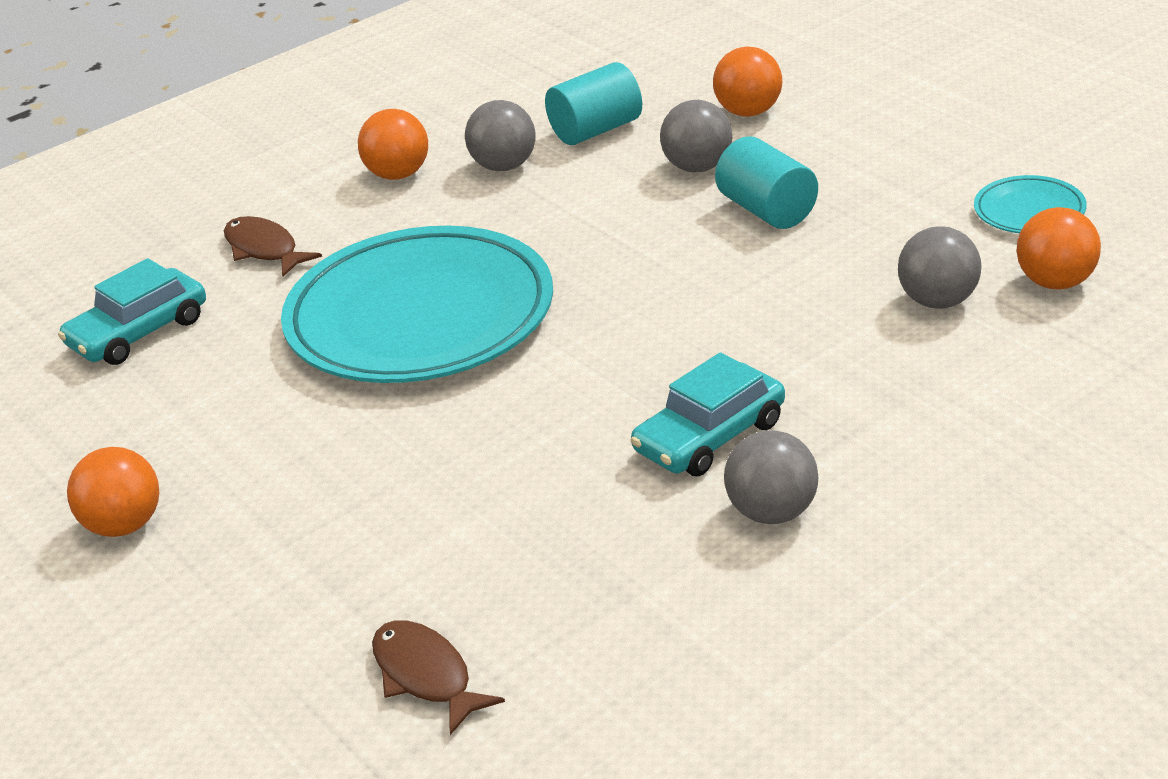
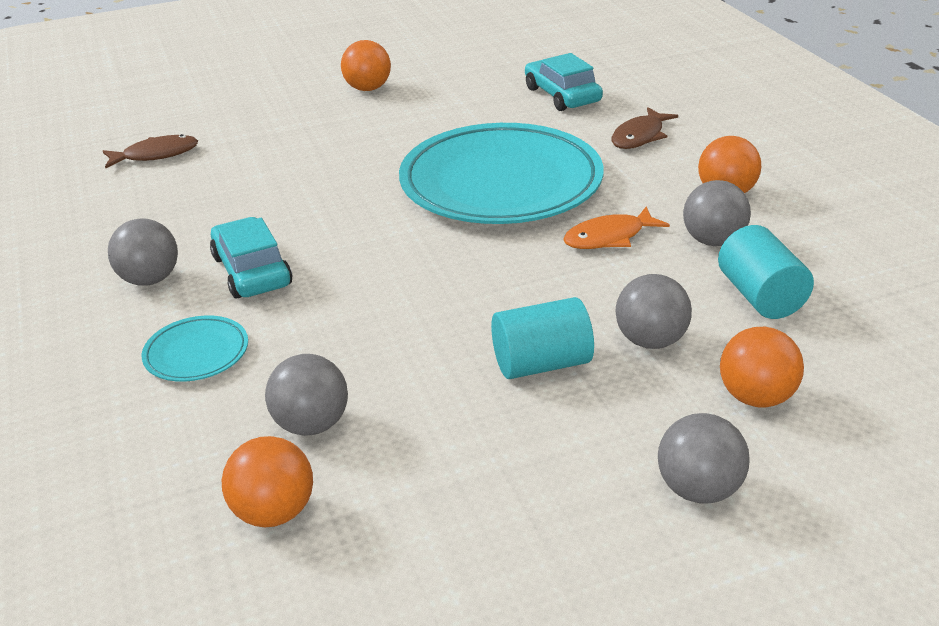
camera: 105 degrees right, 0 degrees up
(264, 249) = (640, 136): brown fish -> brown fish turned 150 degrees clockwise
(522, 222) = (609, 237): none -> orange fish
(876, 117) = (699, 489): none -> grey ball
(1029, 211) = (414, 543): turquoise plate -> turquoise plate (196, 353)

